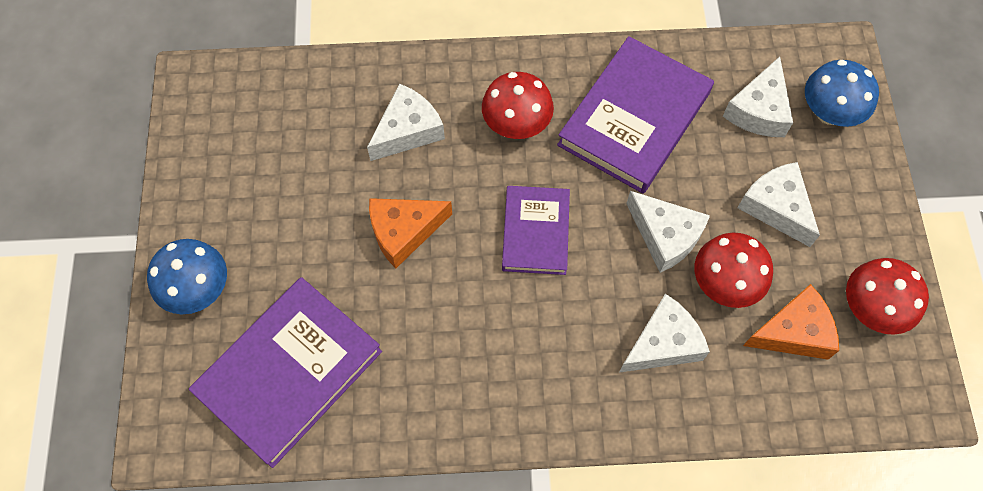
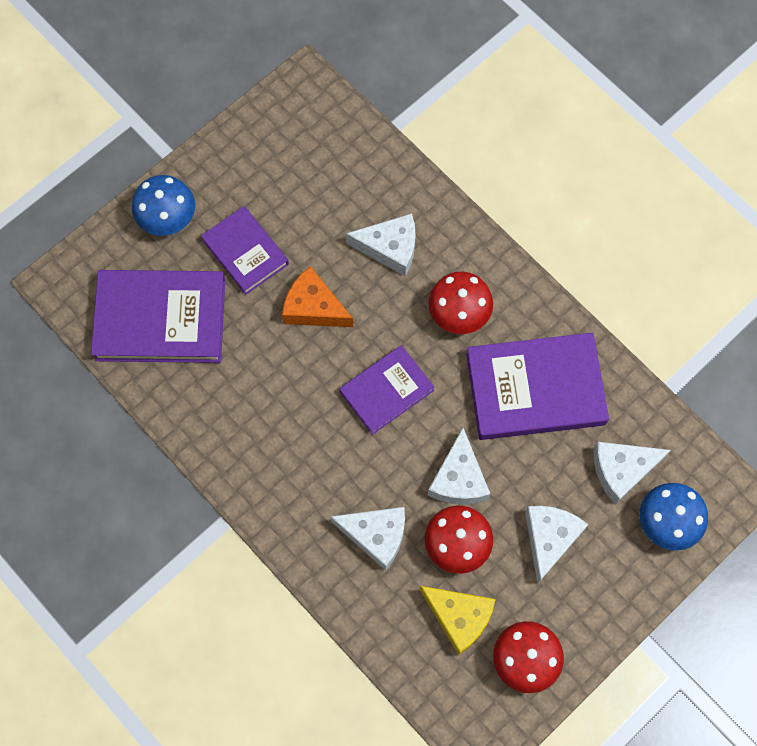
camera: 50 degrees right, 5 degrees up
(297, 248) = (245, 252): none -> purple book
(793, 332) = (459, 617): orange cheese -> yellow cheese

